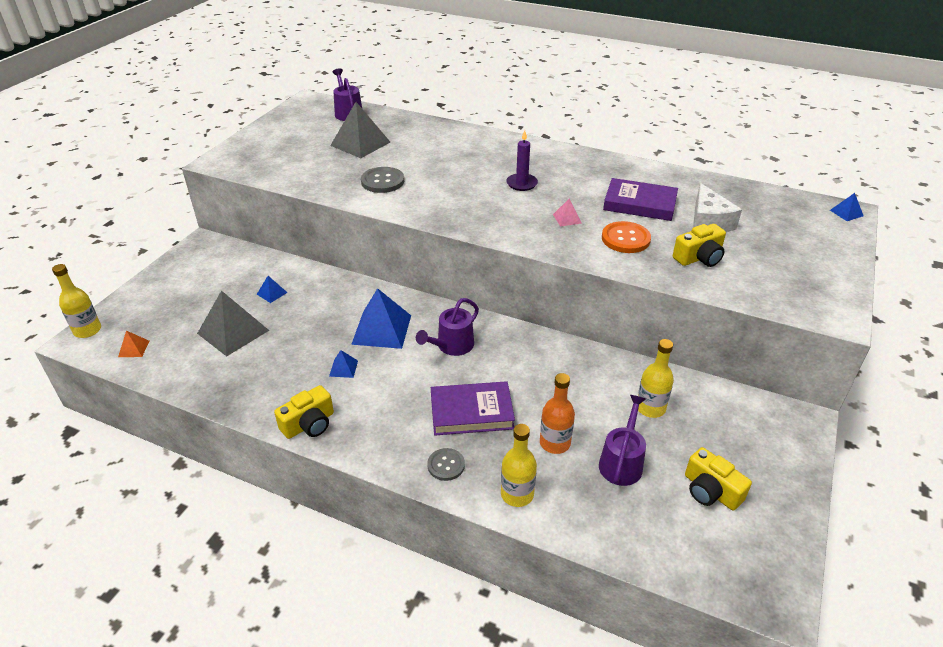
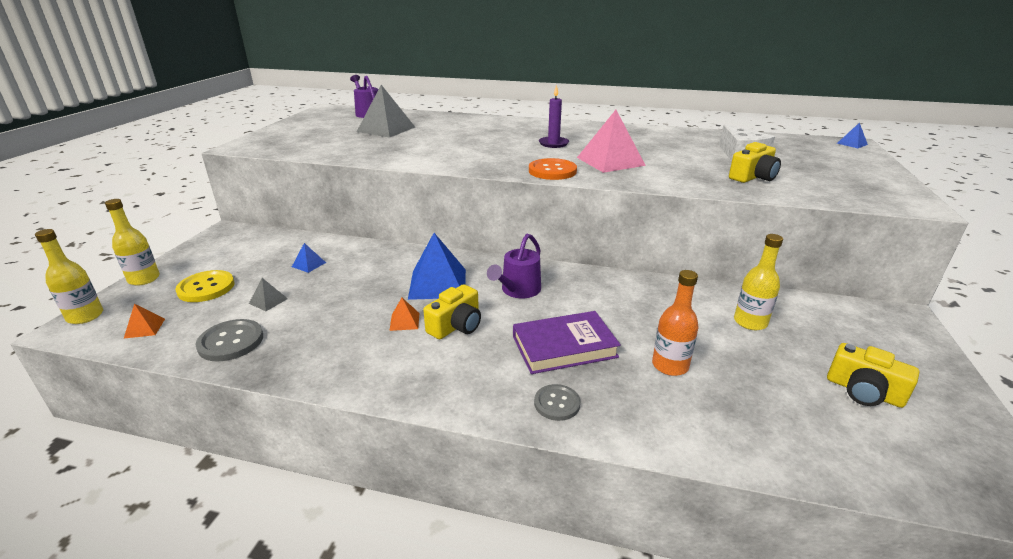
camera: 10 degrees left, 10 degrees down
(183, 311) = (206, 288): none -> yellow button
(233, 331) = (268, 301): grey pyramid -> grey pyramid, size x0.46
(309, 424) = (376, 380): yellow camera -> yellow camera (456, 326)
(343, 368) = (404, 321): blue pyramid -> orange pyramid
(382, 181) = (417, 149): grey button -> grey button (231, 342)
(517, 494) = (654, 424): yellow bottle -> yellow bottle (144, 279)
(567, 218) = (610, 161): pink pyramid -> pink pyramid, size x2.19
(622, 462) = (752, 375): purple watering can -> none
(625, 239) = (675, 170): orange button -> orange button (552, 171)
(639, 204) = (670, 149): purple book -> none

